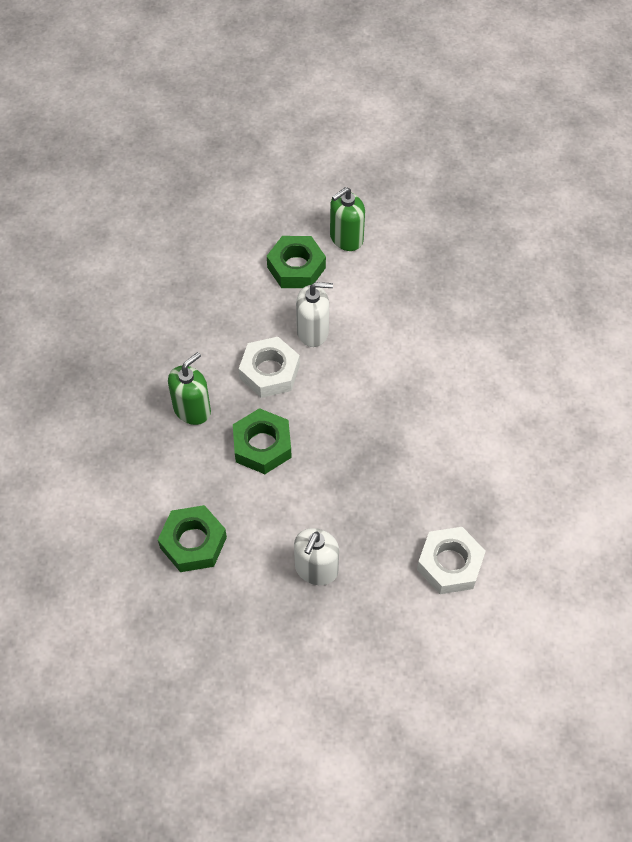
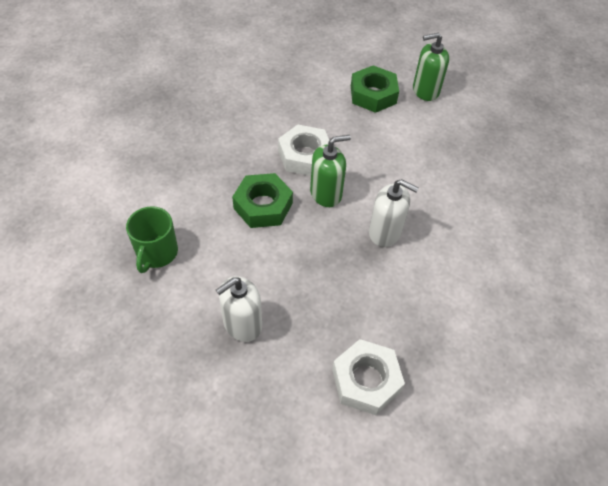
camera: 25 degrees right, 5 degrees down
(192, 409) = (226, 156): green soap dispenser -> green soap dispenser (326, 193)
(193, 542) = (157, 253): green nut -> green mug
(313, 331) = (358, 142): white soap dispenser -> white soap dispenser (385, 232)

